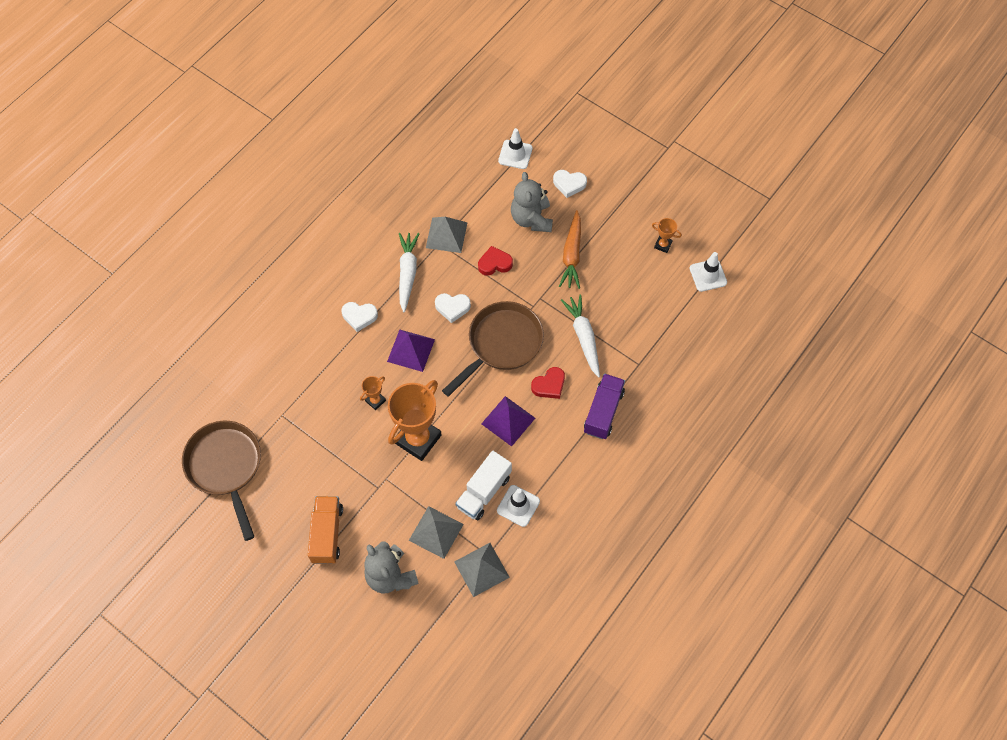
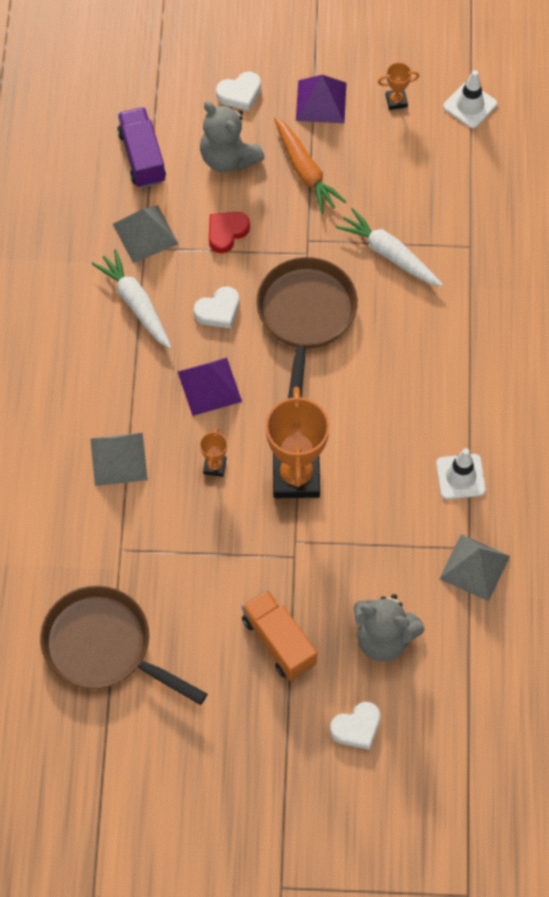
camera: 35 degrees left, 0 degrees up
(359, 316) = (120, 386): white heart -> white heart (357, 728)
(436, 532) = (395, 561): grey pyramid -> grey pyramid (118, 459)
(484, 491) = (412, 486): white truck -> none
(508, 420) = (378, 394): purple pyramid -> purple pyramid (321, 101)
(515, 154) = (151, 95): white traffic cone -> none
(549, 385) = (393, 328): red heart -> none
(603, 412) = (472, 320): purple truck -> purple truck (142, 157)

